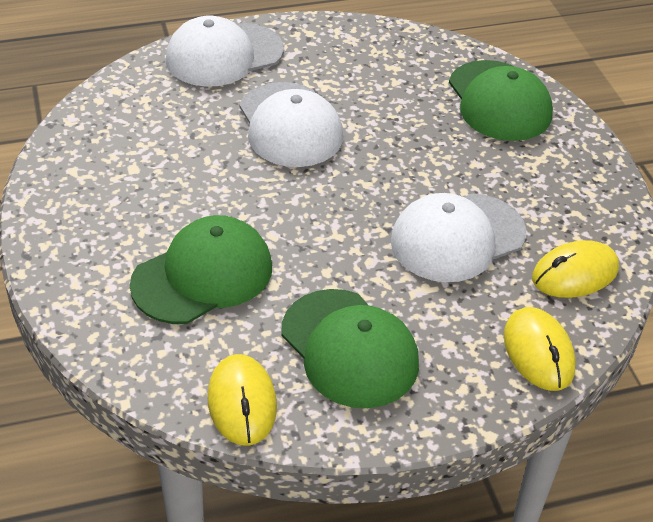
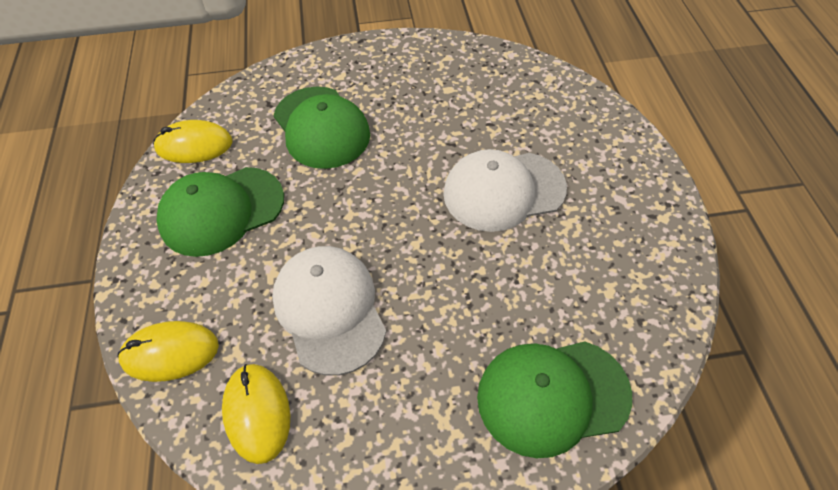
camera: 100 degrees right, 10 degrees up
(224, 55) = (611, 147): white cap -> none

